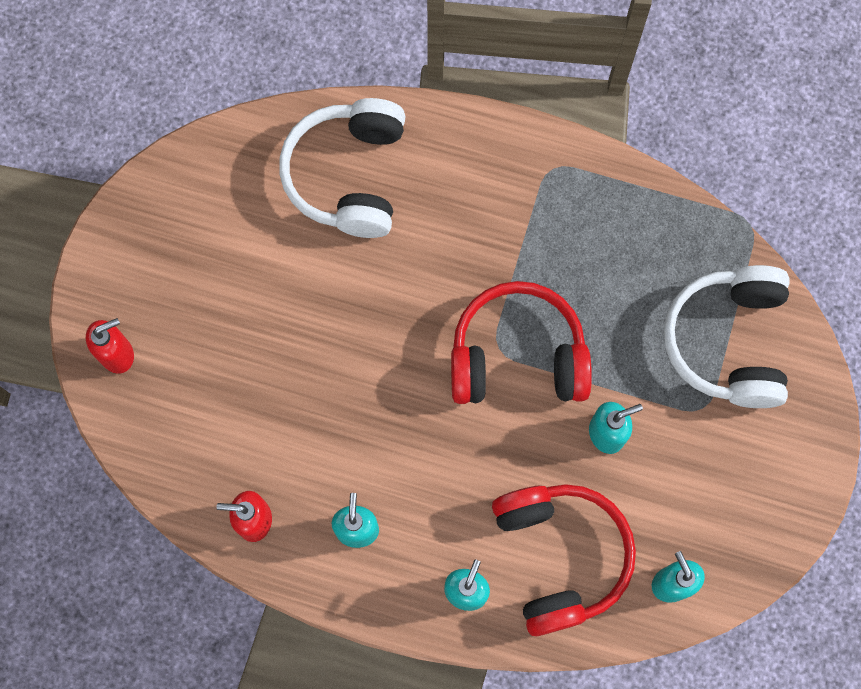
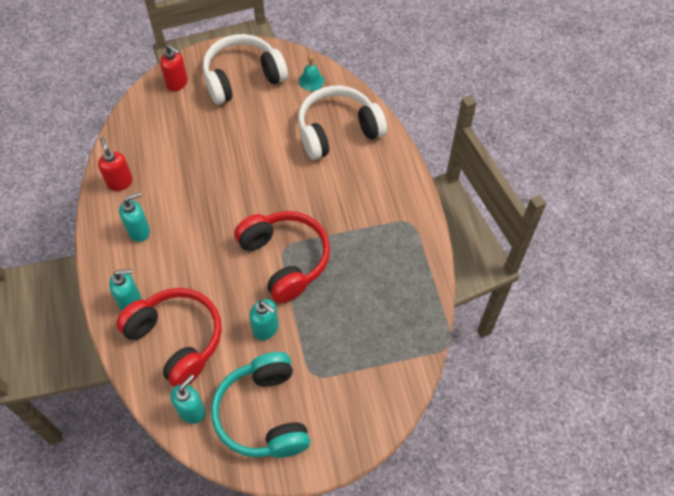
camera: 60 degrees right, 15 degrees down
(236, 163) = (311, 81): none -> turquoise bell
(559, 556) = (176, 340): red headphones -> red headphones turned 90 degrees counterclockwise
(723, 496) = (264, 414): none -> turquoise headphones
(728, 342) = (365, 369): white headphones -> white headphones (243, 78)

